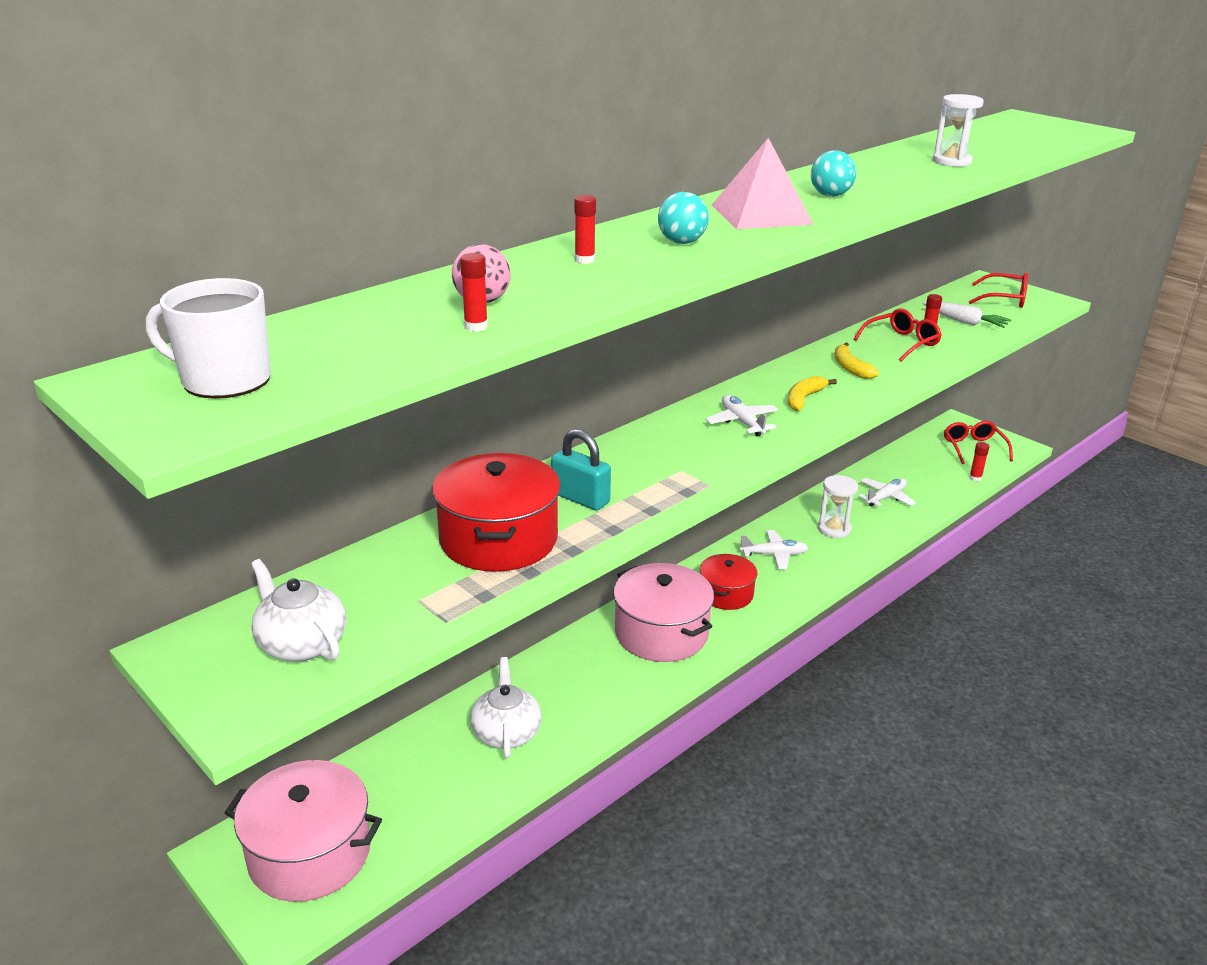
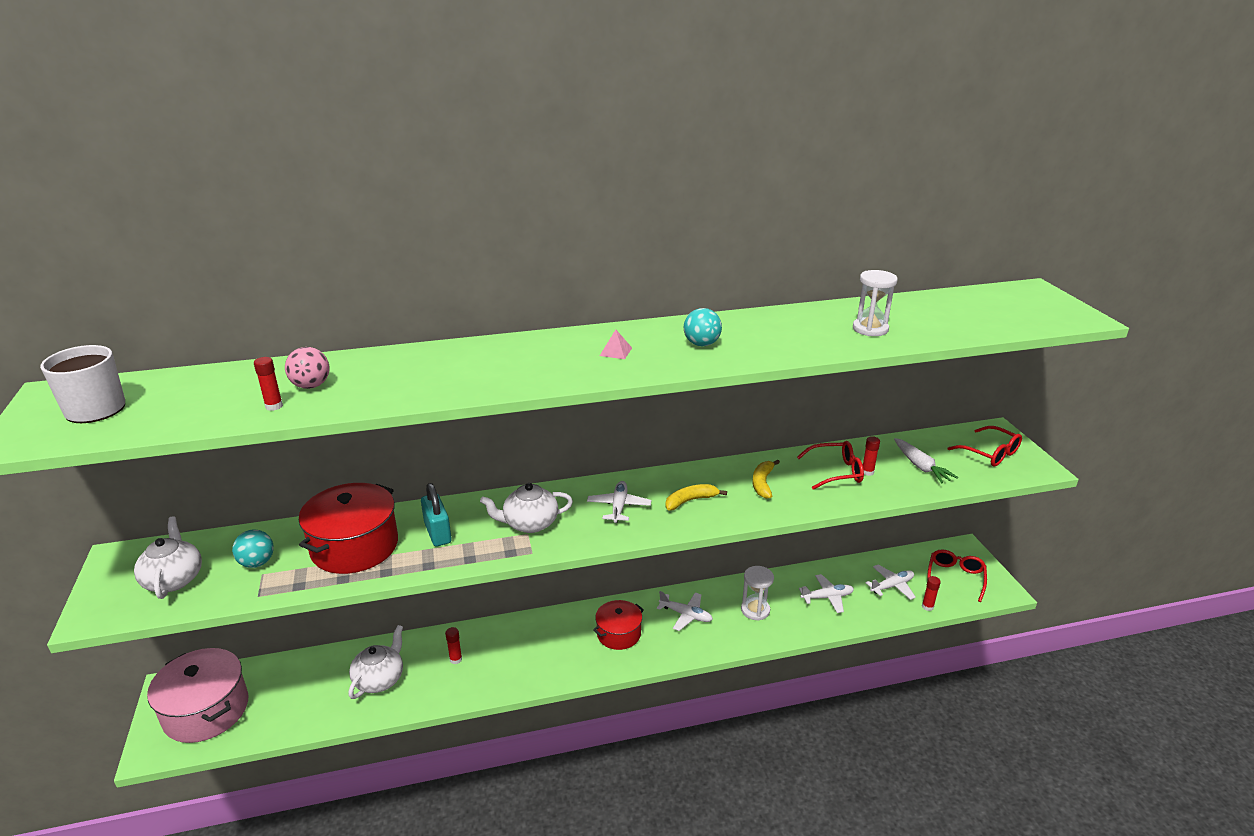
camera: 30 degrees right, 0 degrees up
(584, 260) = (426, 366): red glue stick -> red glue stick (455, 659)
(661, 633) = (544, 647): pink pot -> none
(670, 461) = (529, 523): none -> white teapot
(681, 242) = (515, 365): turquoise ball -> turquoise ball (257, 563)
(761, 214) = (615, 351): pink pyramid -> pink pyramid, size x0.40
(930, 471) = (892, 586): none -> white plane

